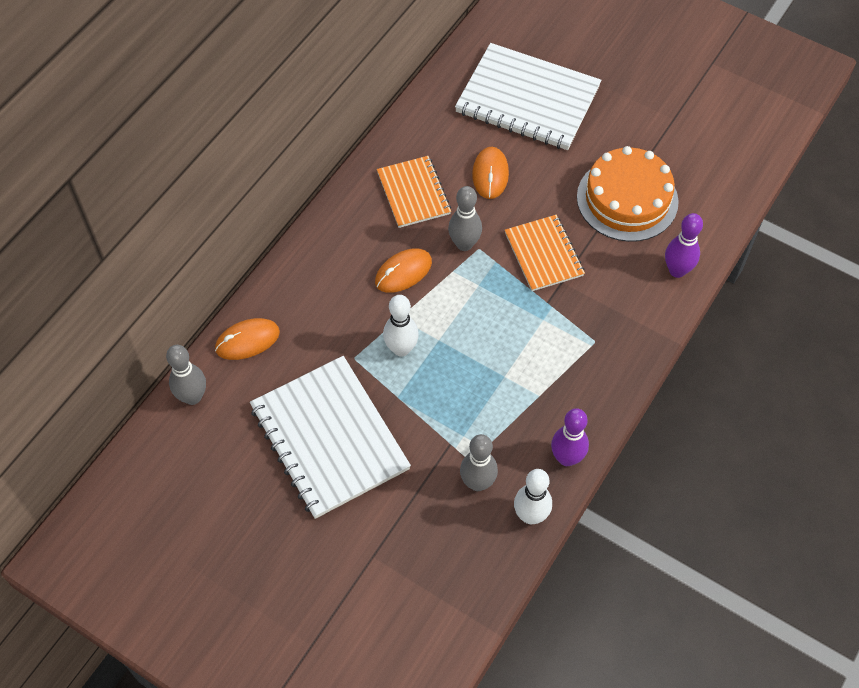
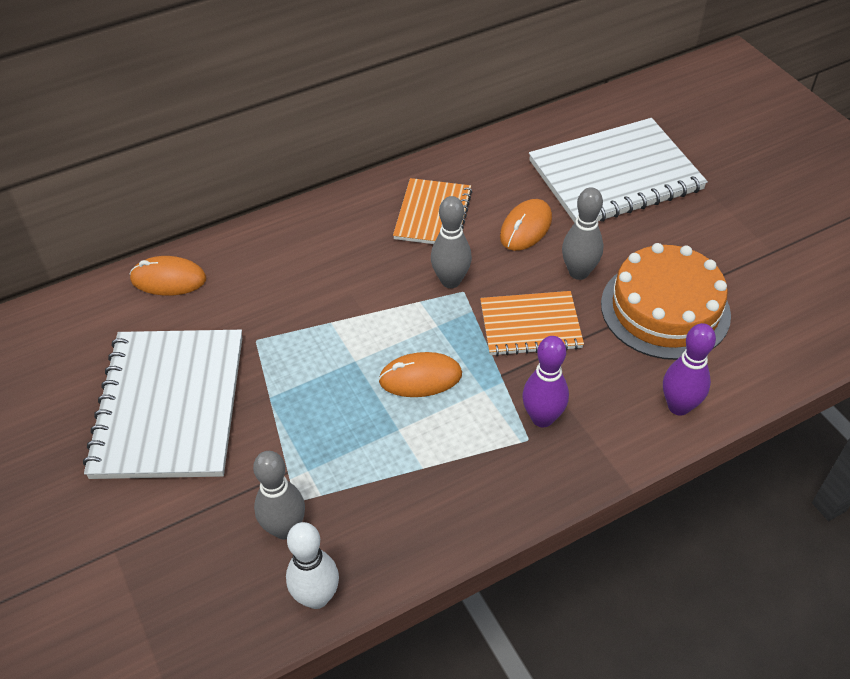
camera: 30 degrees right, 10 degrees down
(192, 397) = (77, 307): grey bowling pin -> grey bowling pin (578, 272)
(401, 349) = (309, 352): white bowling pin -> none
(403, 272) = (367, 281): orange mouse -> orange mouse (420, 378)
(527, 99) = (615, 175): white notebook -> white notebook turned 75 degrees counterclockwise
(543, 254) = (530, 325): orange notebook -> orange notebook turned 75 degrees clockwise
(566, 458) = (405, 552): purple bowling pin -> purple bowling pin (542, 418)

